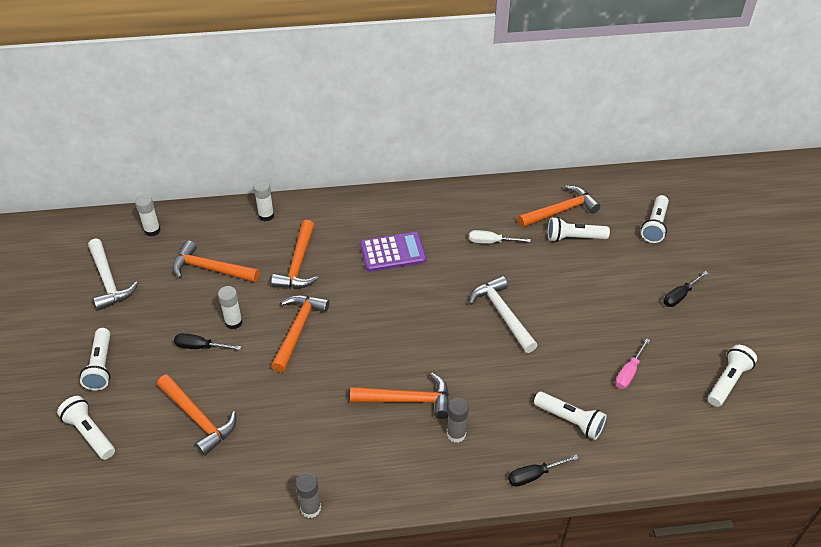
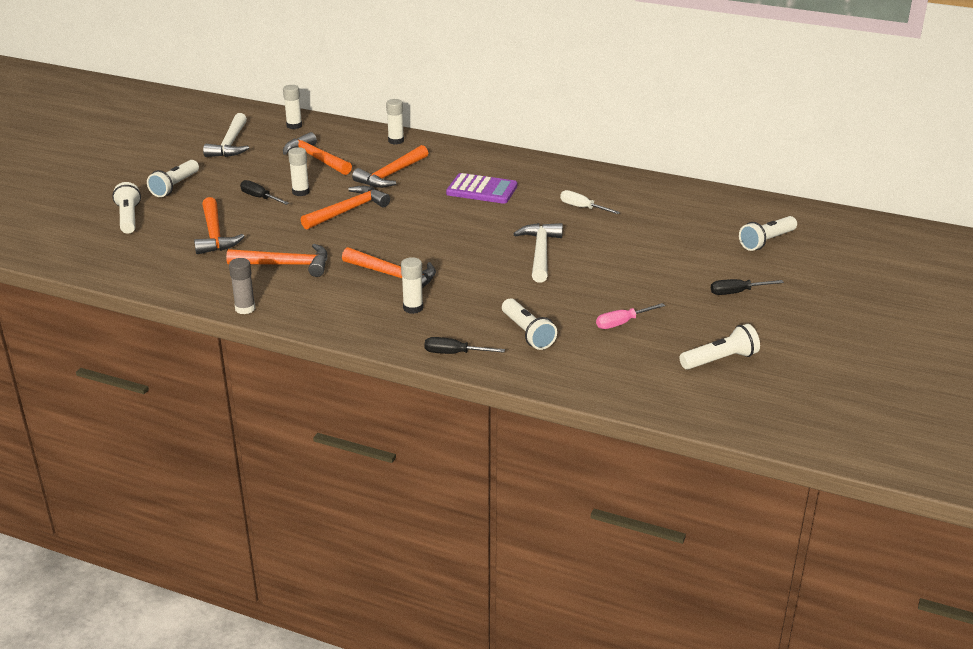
camera: 30 degrees right, 15 degrees down
(456, 434) = (413, 308): grey glue stick -> white glue stick
(560, 211) = (676, 207): orange hammer -> orange hammer (286, 265)
(574, 238) = (669, 227): white flashlight -> none

